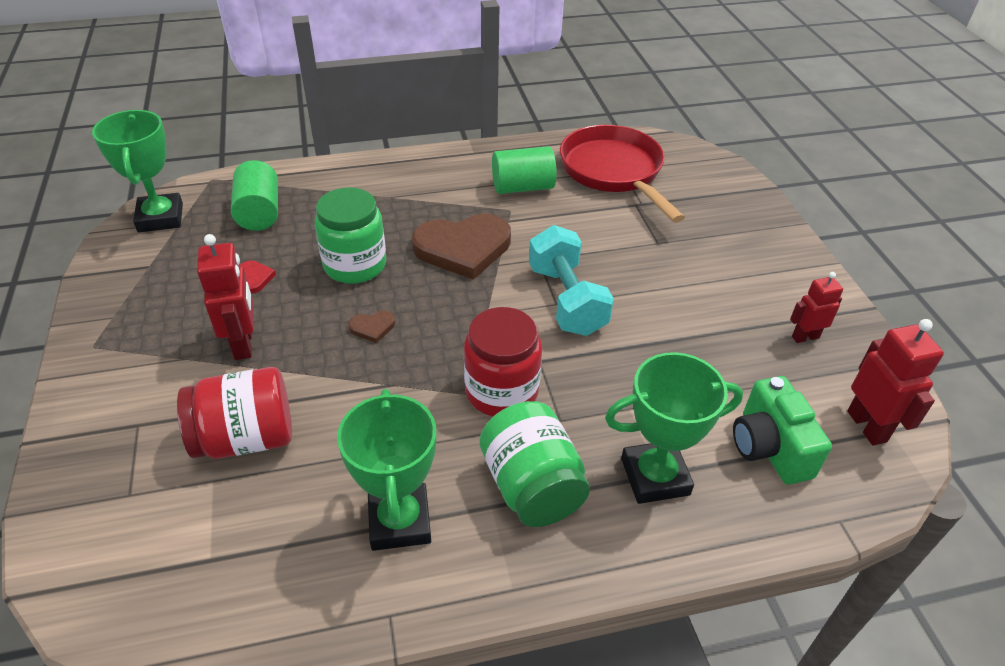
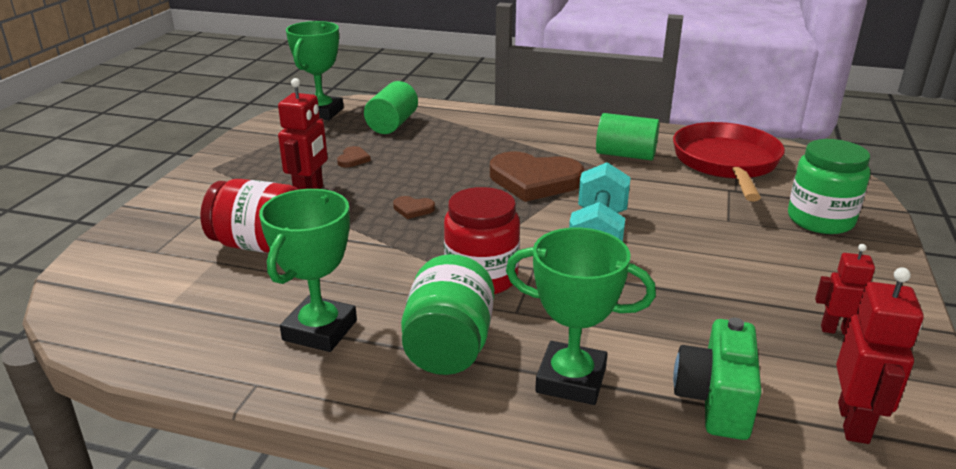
camera: 30 degrees right, 15 degrees down
(254, 278) = (353, 159): red heart -> brown heart
(355, 265) = (435, 169): green jar -> green jar (820, 220)

